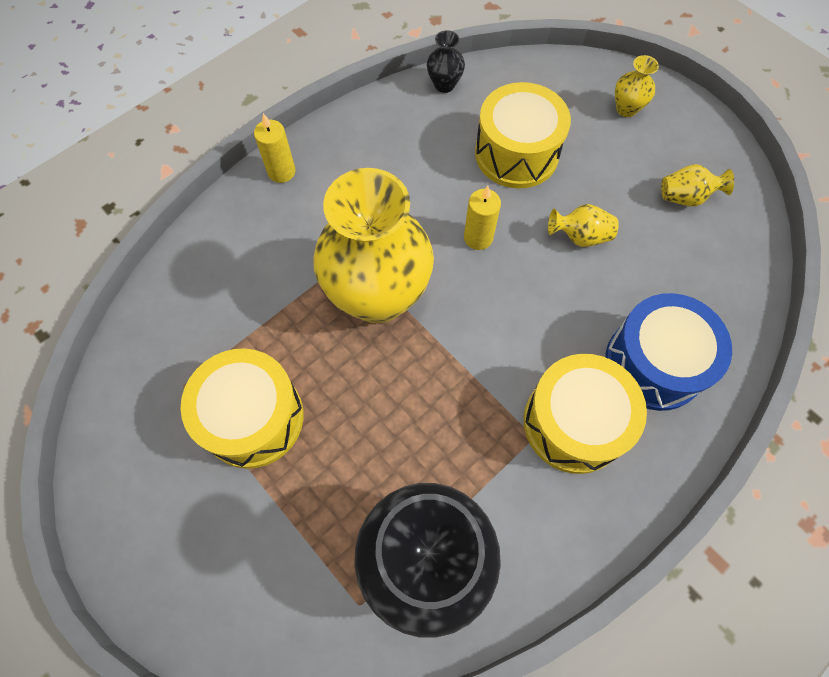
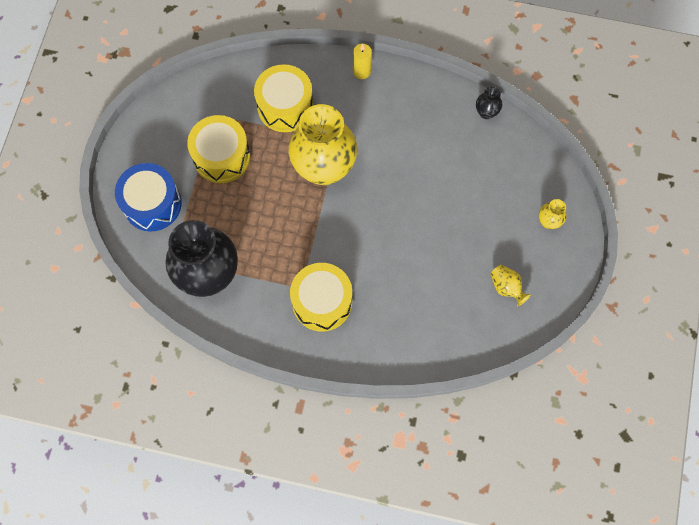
camera: 55 degrees right, 5 degrees up
(478, 238) = (395, 194): yellow candle -> none
(516, 153) = (467, 180): yellow drum -> yellow drum (285, 106)
(580, 236) = (435, 245): yellow vase -> none
(654, 363) = (383, 323): blue drum -> blue drum (152, 204)

